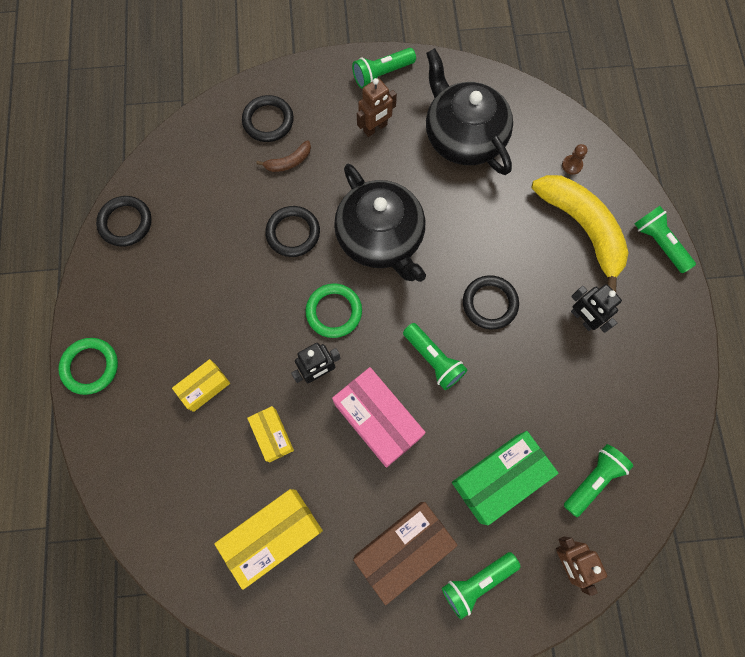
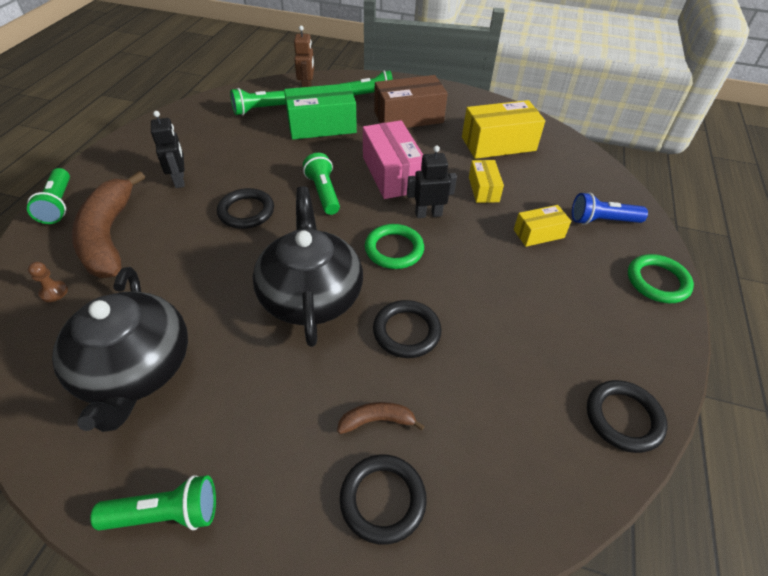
camera: 160 degrees left, 25 degrees down
(141, 434) = (602, 221): none -> blue flashlight
(375, 128) = (235, 424): brown robot -> none
(582, 229) = (109, 236): yellow banana -> brown banana

